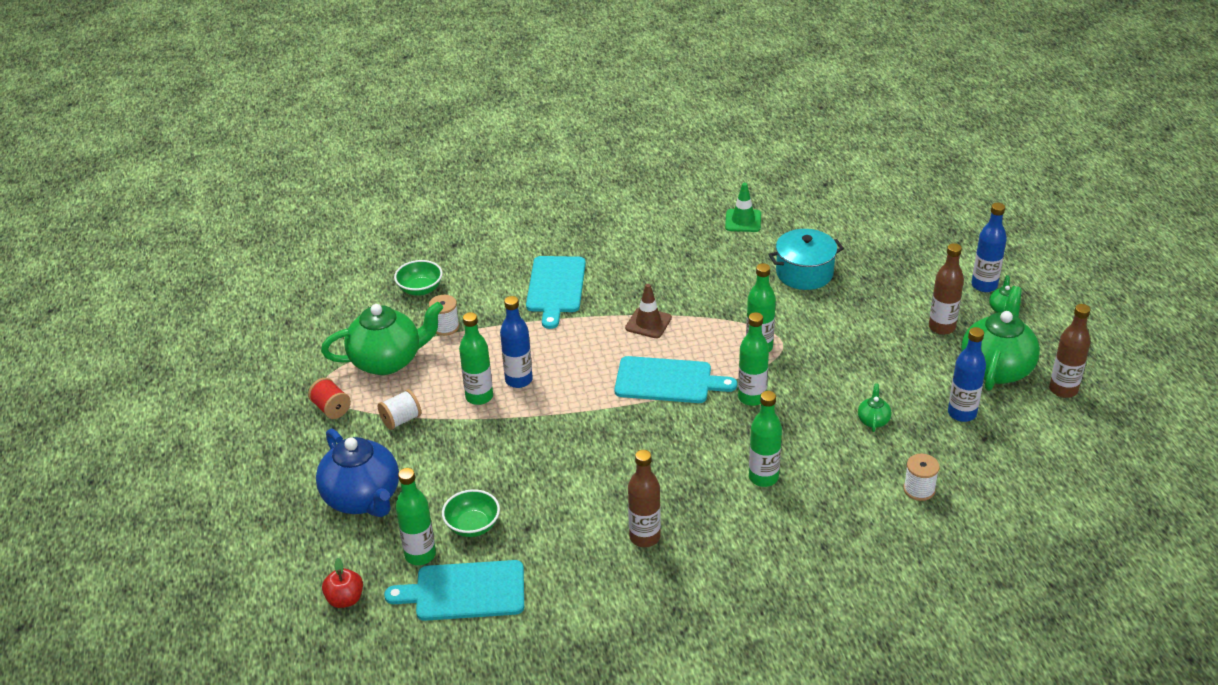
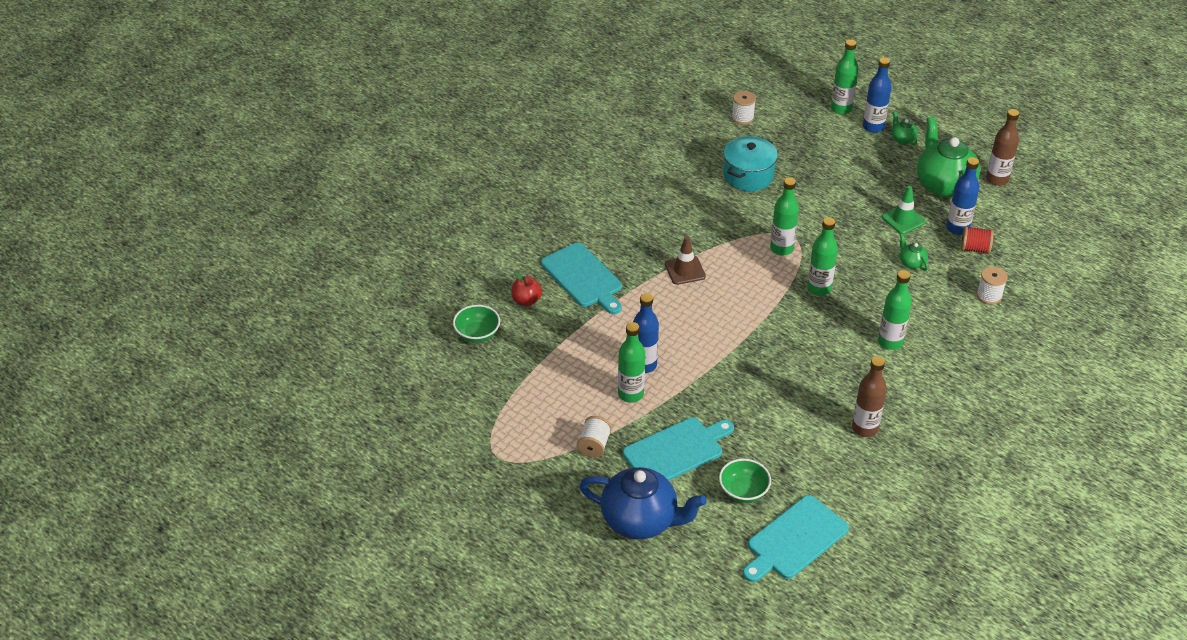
camera: 40 degrees left, 5 degrees up
(331, 408) = (528, 468): red spool -> red spool (974, 249)
(345, 599) = (720, 599): red apple -> red apple (526, 300)
(387, 361) = (524, 406): green teapot -> none
(420, 555) = (733, 534): green bottle -> green bottle (841, 109)
(445, 327) = (536, 354): white spool -> white spool (742, 117)
(668, 381) = (749, 307): turquoise cutting board -> turquoise cutting board (676, 451)
(743, 221) = (659, 154): green traffic cone -> green traffic cone (903, 219)
(942, 327) = (880, 172): brown bottle -> none

